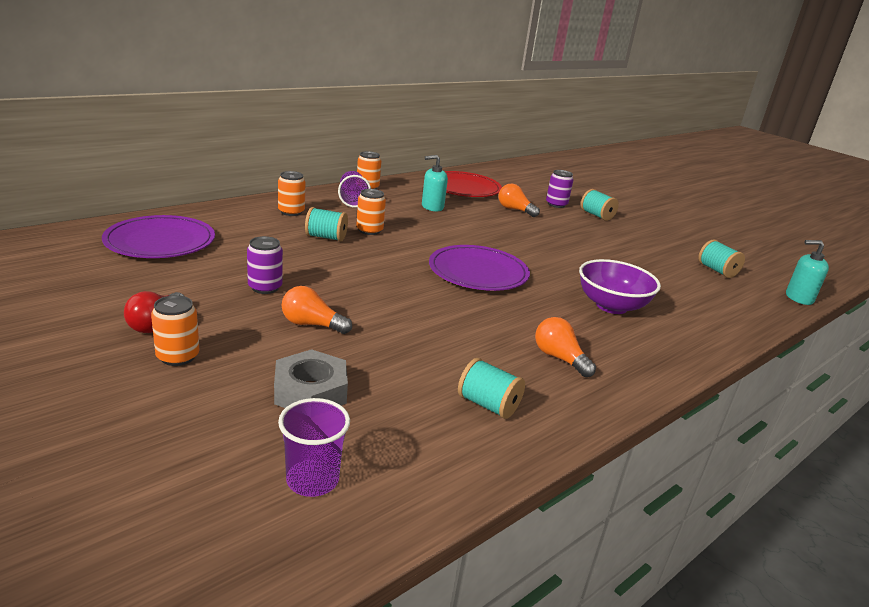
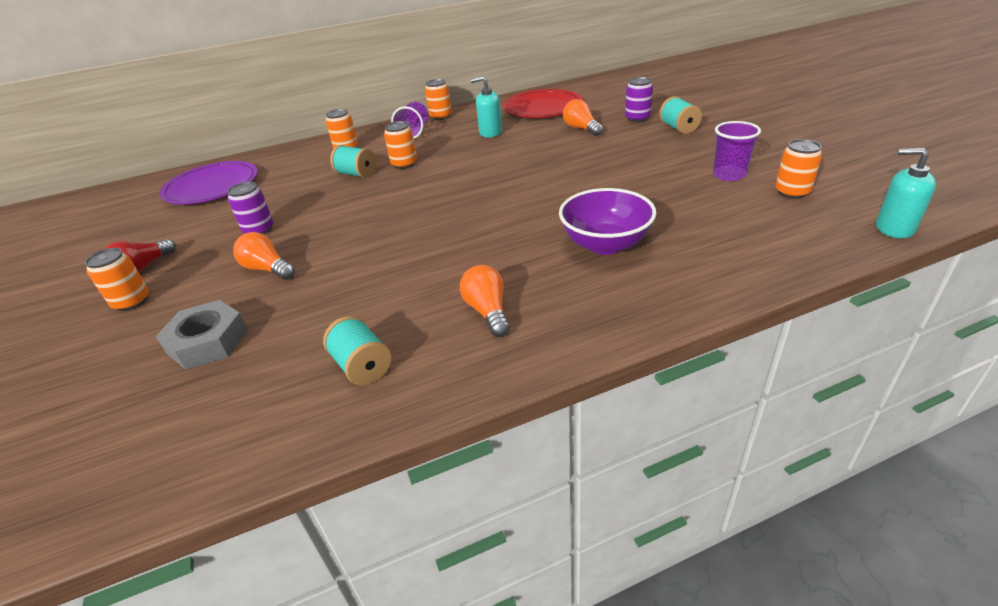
camera: 25 degrees right, 10 degrees up
(312, 480) = (131, 439): purple cup -> purple cup (729, 175)
(478, 272) = (479, 206): purple plate -> none
(716, 270) = (792, 192): turquoise spool -> orange can

